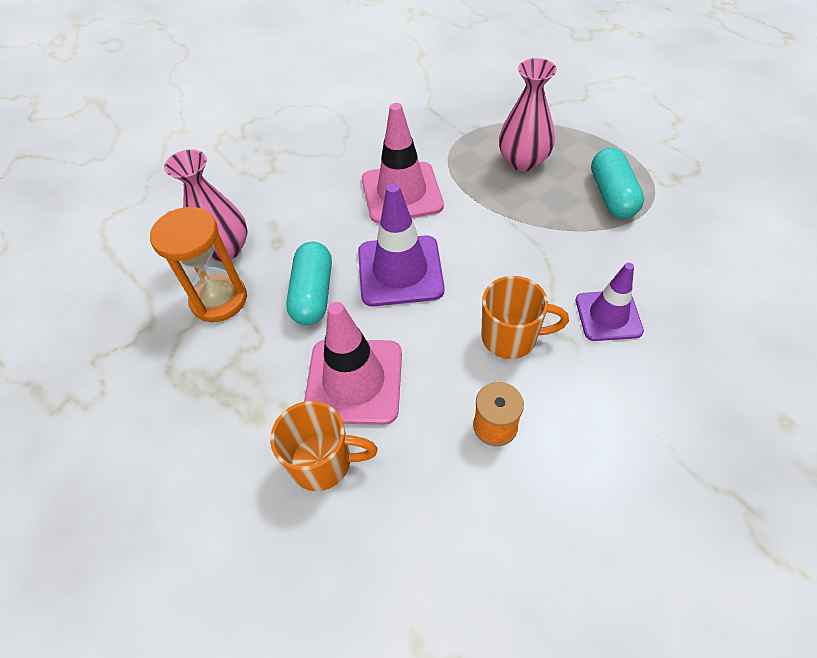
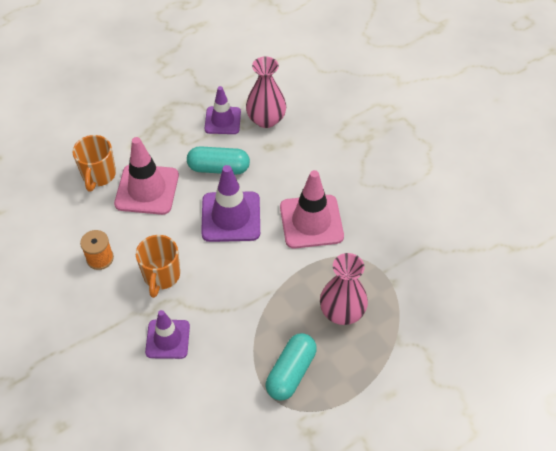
camera: 90 degrees right, 0 degrees up
(219, 300) = (222, 120): orange hourglass -> purple traffic cone
(612, 195) = (291, 372): turquoise capsule -> turquoise capsule turned 60 degrees counterclockwise

